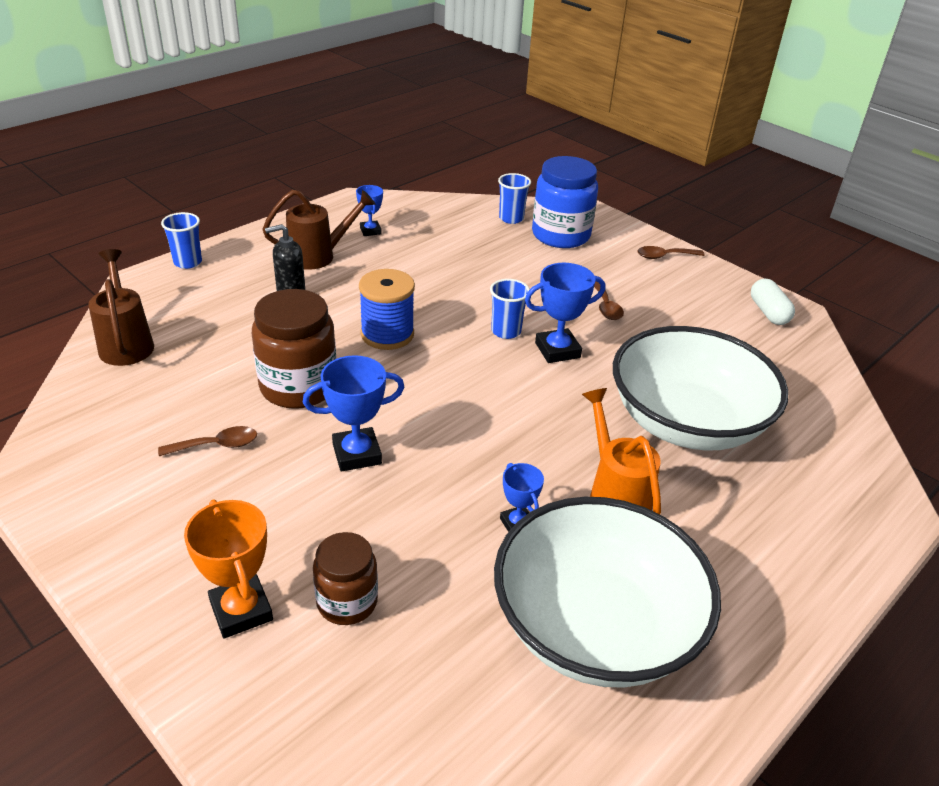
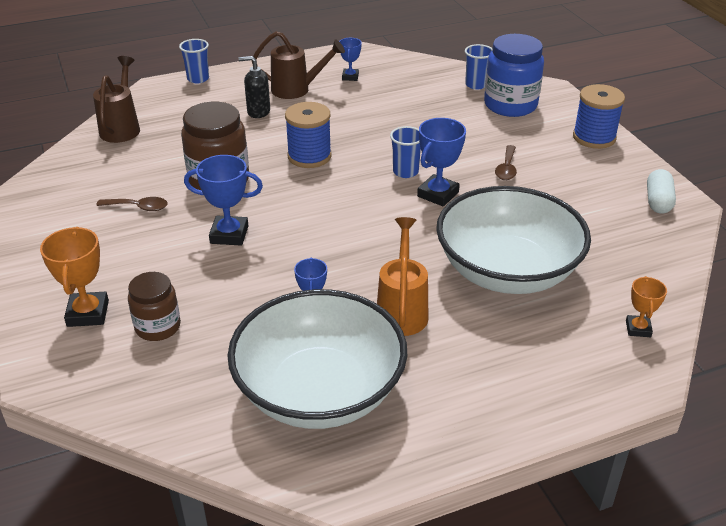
camera: 25 degrees right, 0 degrees up
(557, 350) = (438, 194): blue trophy -> blue trophy turned 60 degrees counterclockwise
(664, 256) = (594, 137): brown spoon -> blue spool
(848, 454) = (638, 329): none -> orange trophy

